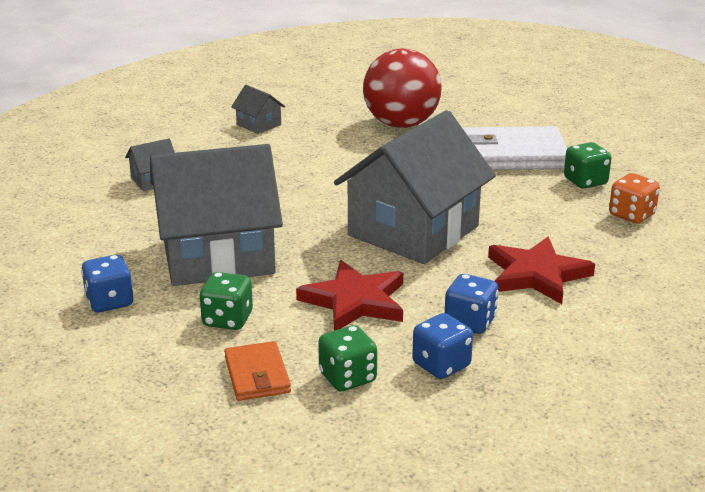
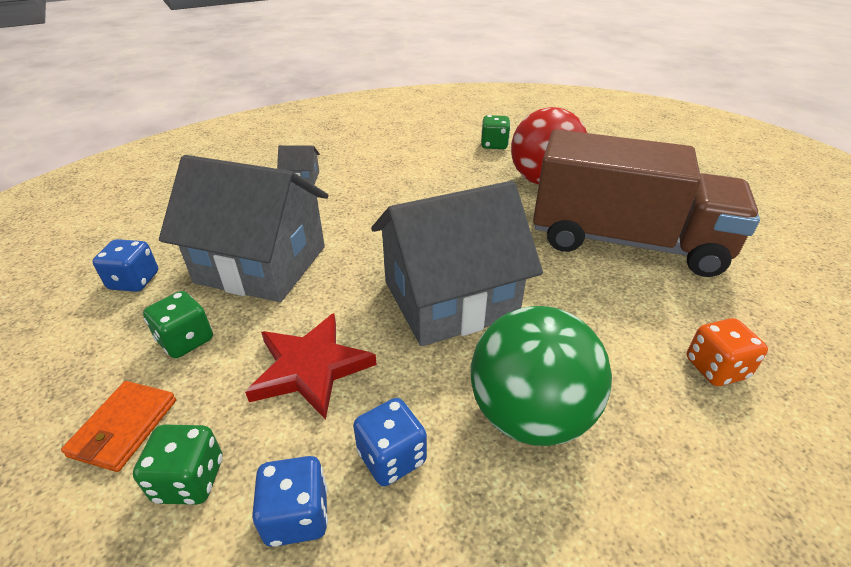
camera: 30 degrees right, 10 degrees up
(259, 124) = (428, 152): grey house -> none
(513, 155) = (625, 242): white wallet -> brown truck
(536, 275) = (529, 415): red star -> green ball
(585, 181) = (685, 300): green dice -> green dice (494, 145)

